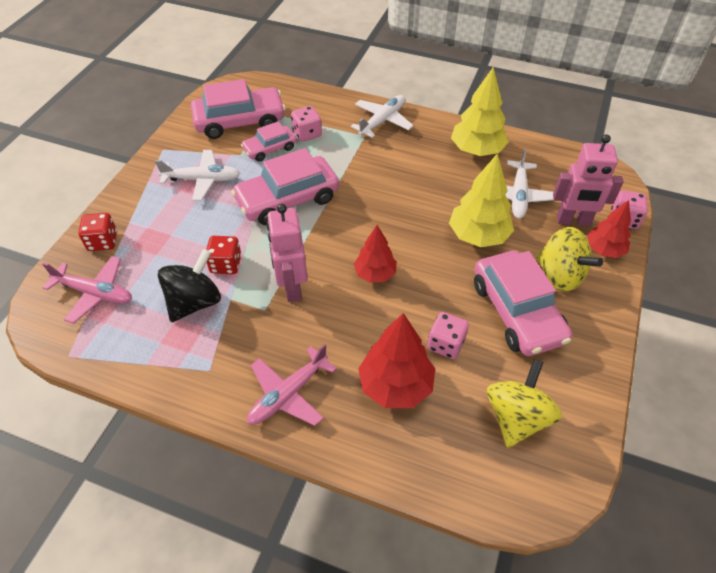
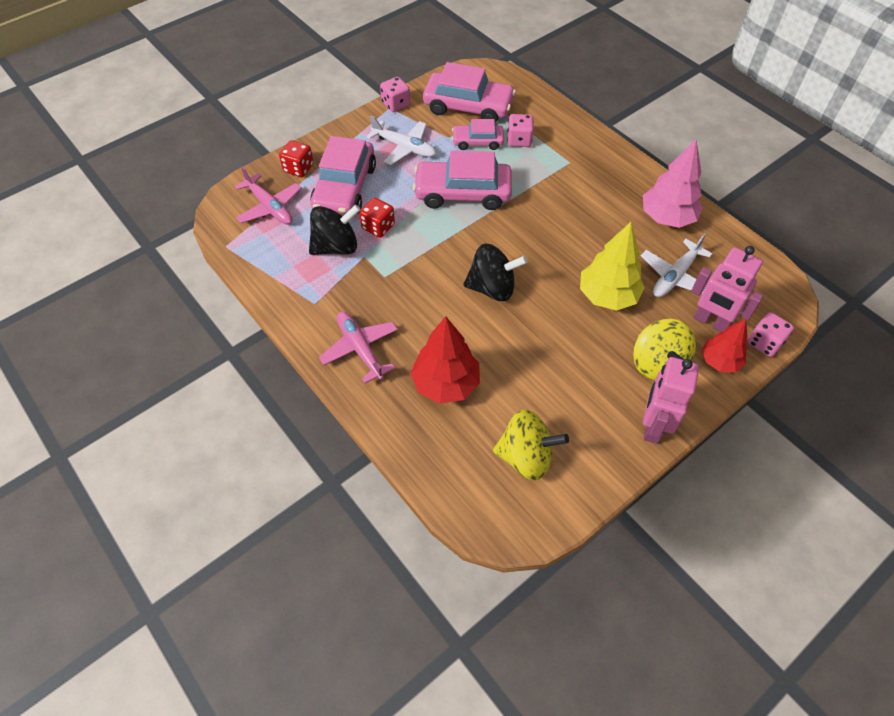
camera: 30 degrees right, 5 degrees up
(288, 394) = (360, 349): pink plane -> pink plane turned 75 degrees clockwise
(292, 287) = (417, 268): pink robot -> pink robot (653, 426)
(375, 274) = (492, 288): red tree -> black spinning top
(382, 121) = (596, 154): white plane -> none
(446, 344) = (510, 372): pink dice -> pink dice (396, 104)
(477, 150) = (667, 217): yellow tree -> pink tree
(516, 417) = (526, 457): yellow spinning top -> yellow spinning top turned 45 degrees clockwise
(517, 312) = (592, 375): pink car -> pink car (345, 188)

